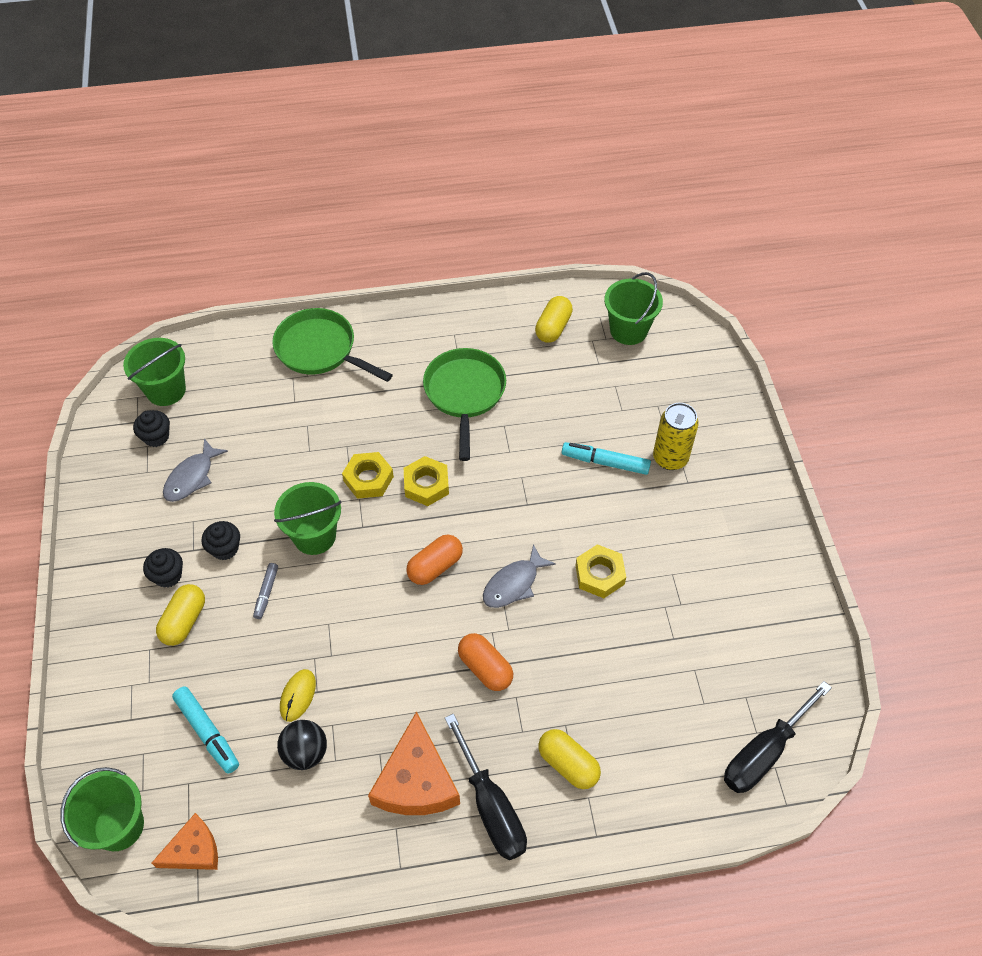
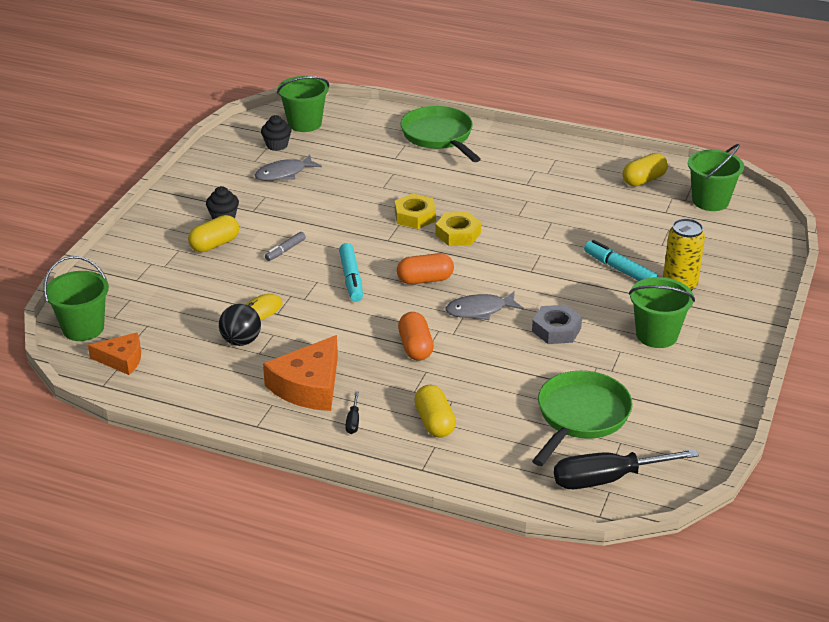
camera: 30 degrees right, 20 degrees down
(207, 732) = (182, 305): turquoise marker -> turquoise marker (351, 278)
(225, 548) = (275, 217): black cupcake -> none
(314, 536) = (347, 233): green bucket -> green bucket (656, 335)
(465, 394) = (534, 194): green pan -> green pan (580, 416)
(491, 807) = (353, 421): black screwdriver -> black screwdriver, size x0.43
(599, 574) = (556, 330): yellow nut -> grey nut

